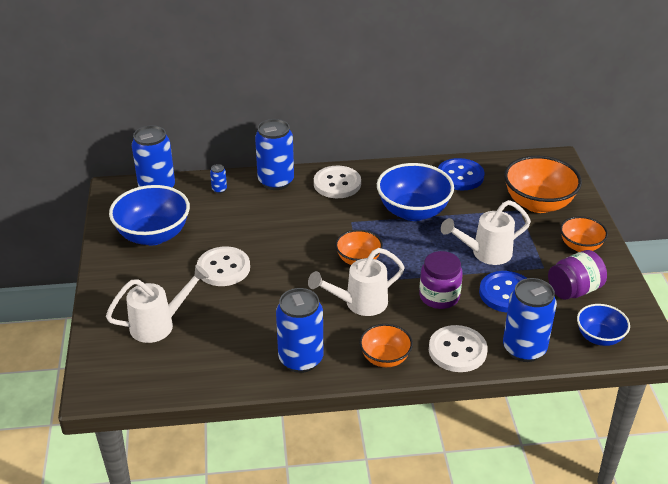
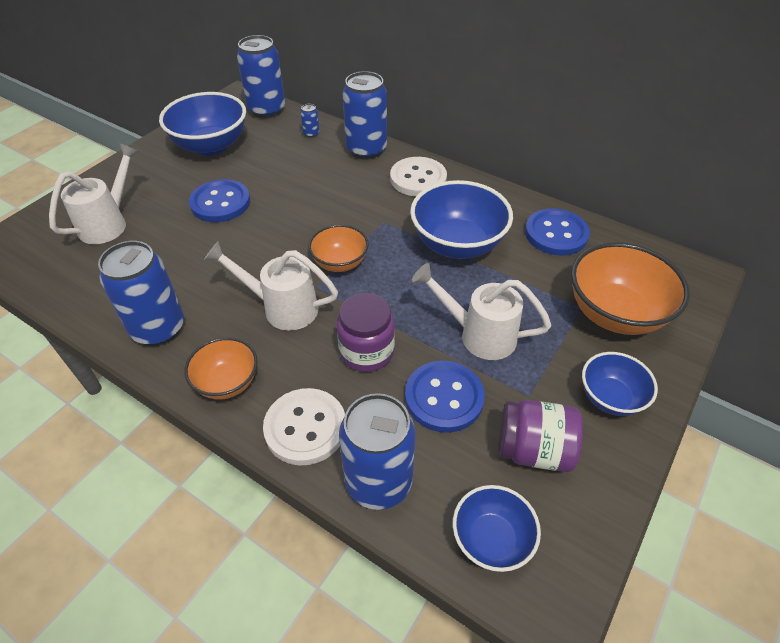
camera: 40 degrees right, 10 degrees up
(159, 324) = (109, 223): white watering can -> white watering can turned 75 degrees counterclockwise
(223, 268) = (220, 203): white button -> blue button
(580, 246) = (610, 398): orange bowl -> blue bowl

